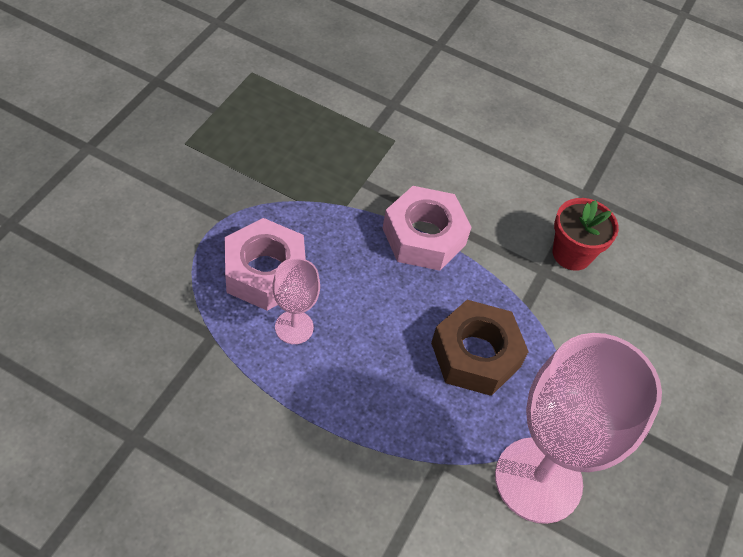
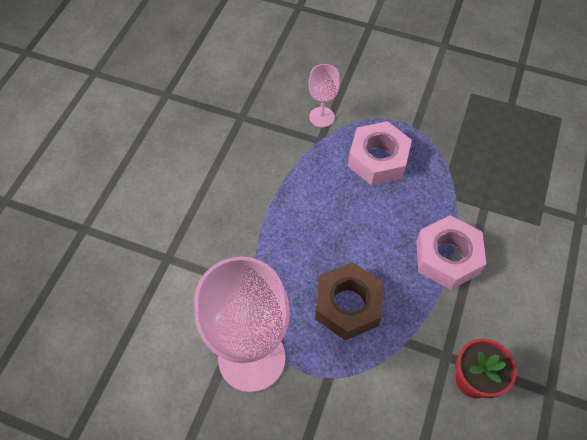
camera: 90 degrees right, 5 degrees up
(294, 327) = (338, 183): pink goblet -> pink goblet (322, 117)

